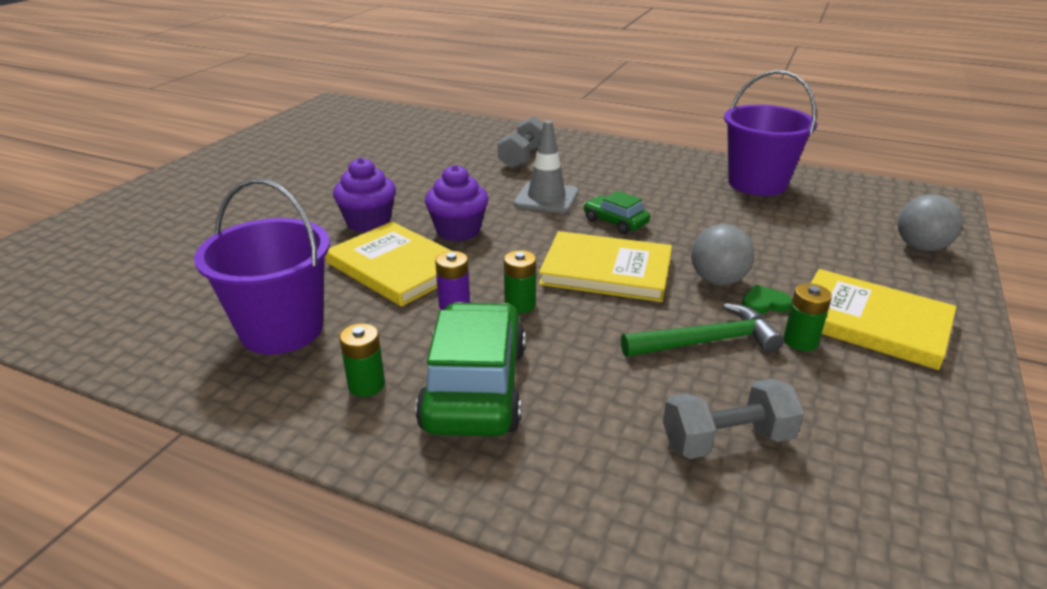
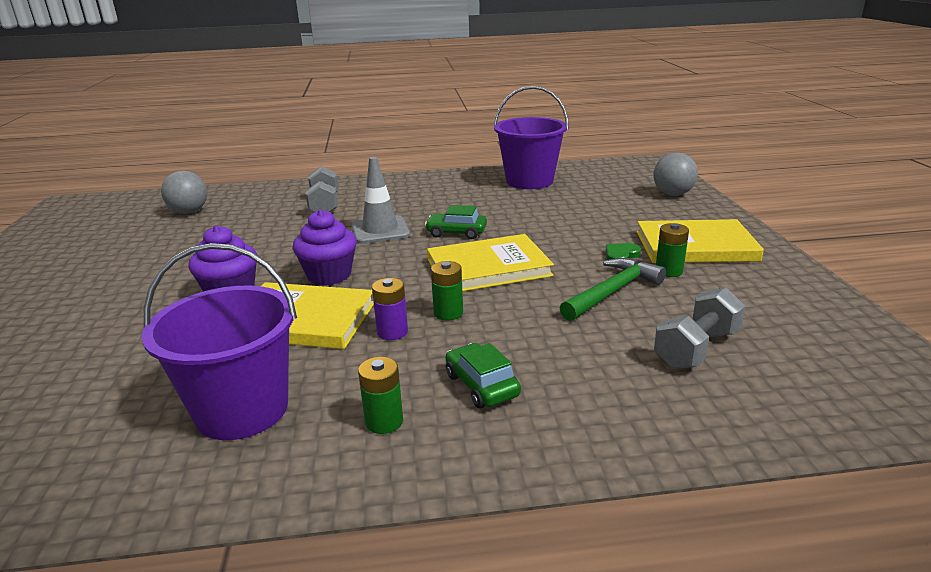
camera: 30 degrees left, 5 degrees down
(475, 387) = (482, 385): green car -> green car, size x0.52
(717, 280) = (574, 250): grey ball -> grey ball (189, 212)

